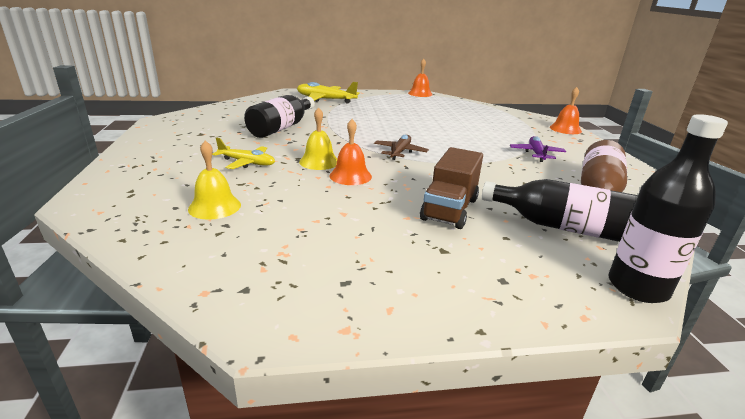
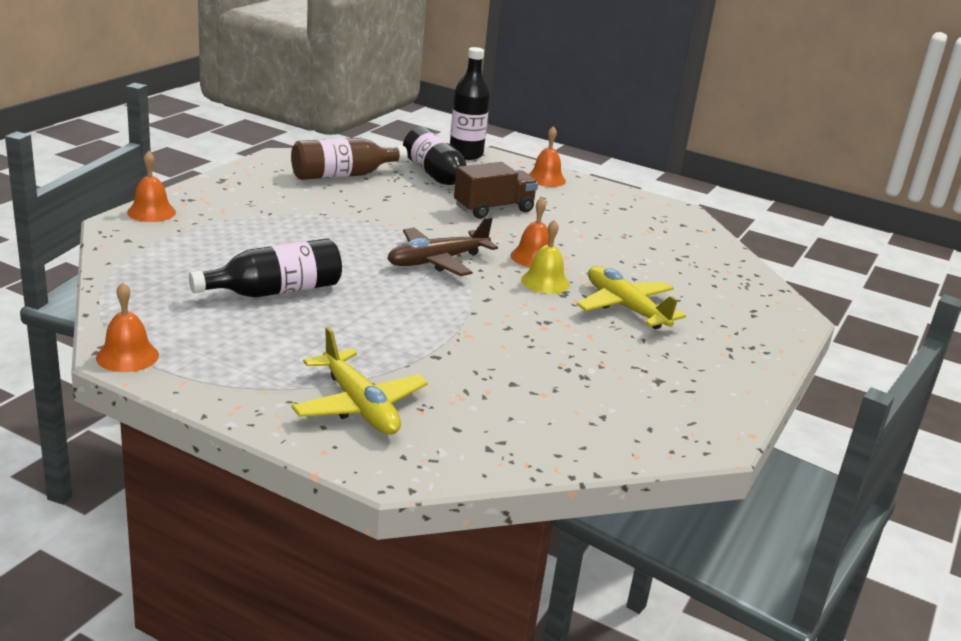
camera: 145 degrees left, 0 degrees up
(214, 207) = (681, 274): yellow bell -> none
(247, 163) = (625, 307): yellow plane -> yellow plane, size x1.53
(282, 128) = (532, 351): black bottle -> black bottle (275, 291)
(400, 152) = (437, 261): brown plane -> brown plane, size x1.53
(494, 291) = (546, 179): none -> orange bell
(536, 154) = (293, 208): purple plane -> none

